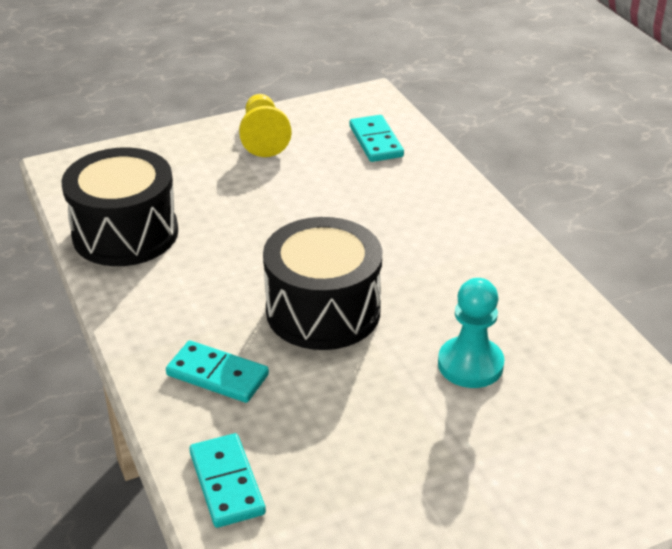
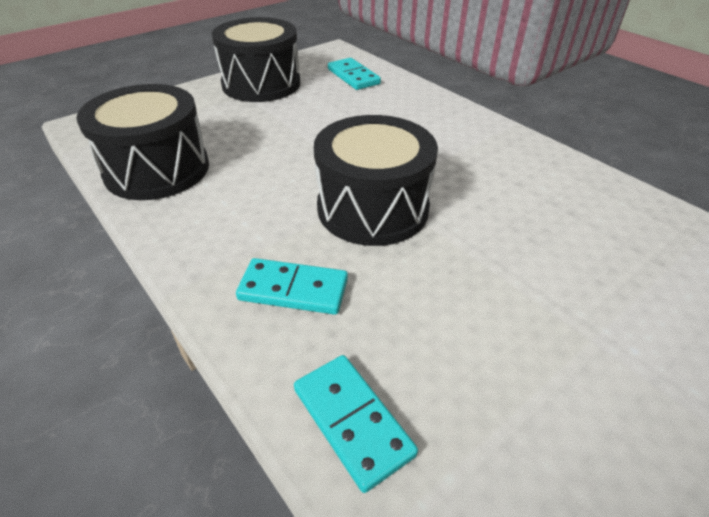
camera: 15 degrees left, 5 degrees up
(263, 138) = (261, 84): yellow pawn -> black drum
(470, 364) = (533, 234): turquoise pawn -> none

